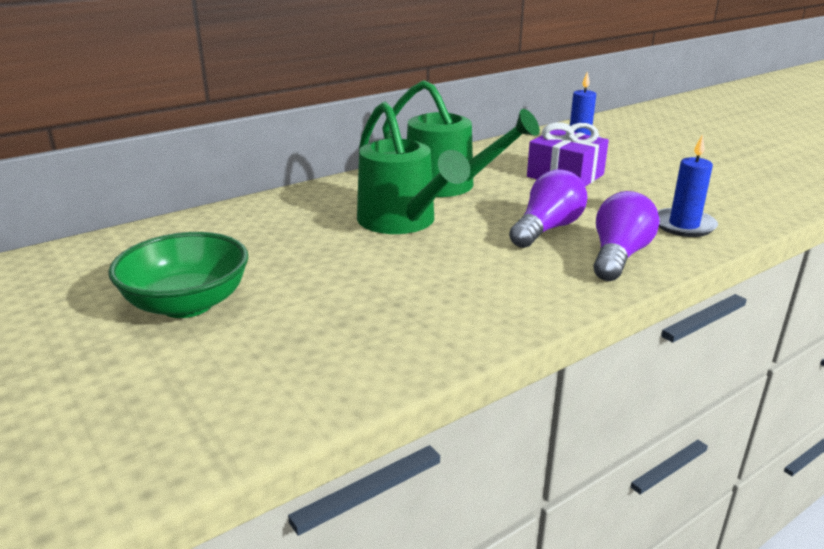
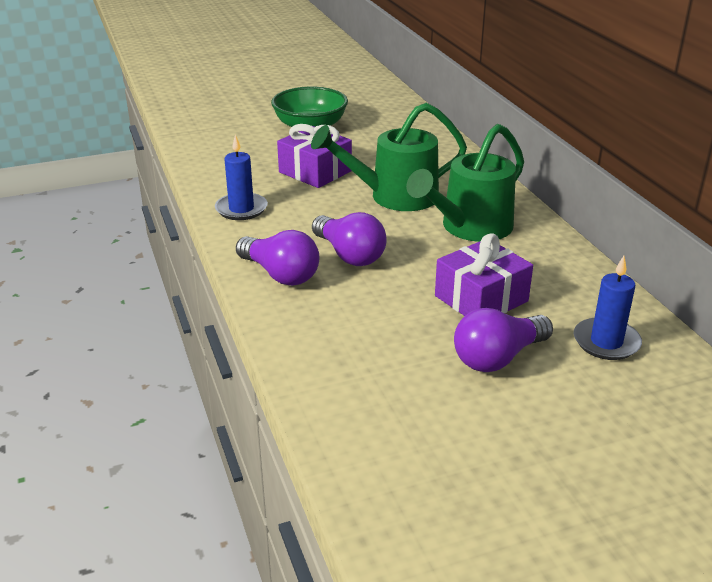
camera: 105 degrees right, 5 degrees up
(354, 275) = (315, 172): none -> purple gift
(635, 167) = (498, 358): none -> purple light bulb
(683, 225) = (319, 330): blue candle -> blue candle (241, 209)

